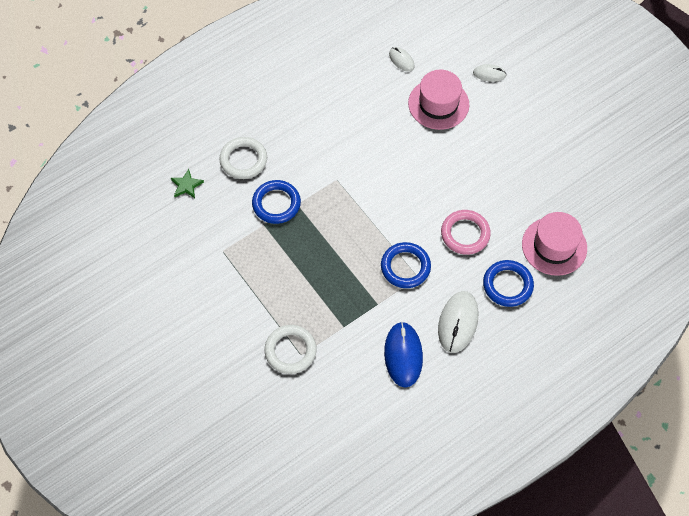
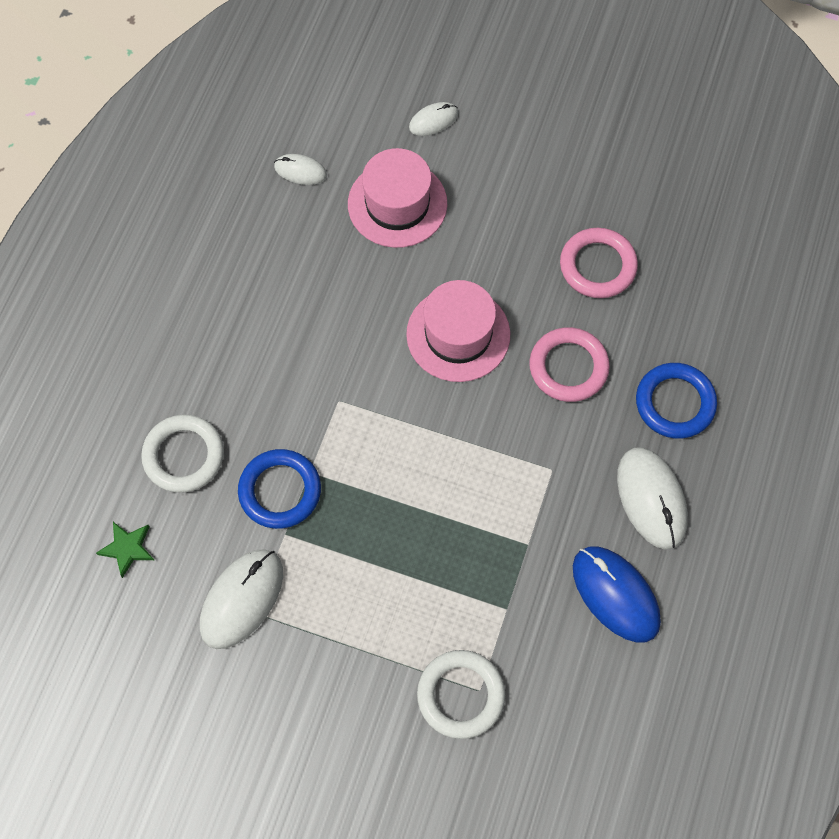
camera: 35 degrees left, 5 degrees up
(221, 241) = (242, 599): none -> white mouse
(405, 267) = (525, 466): blue ring -> none
(520, 194) = (597, 266): none -> pink ring
(554, 246) = (692, 310): pink hat -> pink hat (458, 334)

